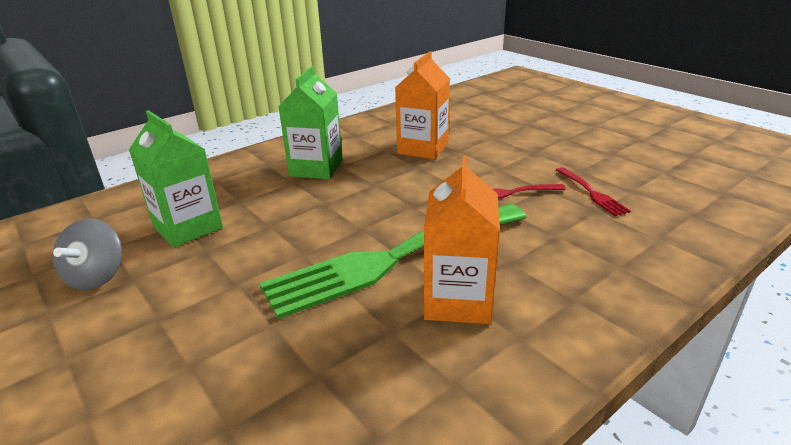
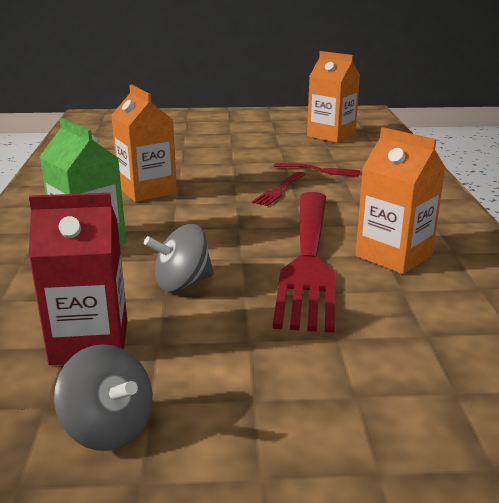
camera: 55 degrees left, 5 degrees down
(188, 227) = (89, 342): green carton -> red carton
(293, 223) = (182, 283): none -> grey spinning top
(395, 257) = (308, 258): green fork -> red fork
(693, 164) = (331, 135): none -> orange carton

